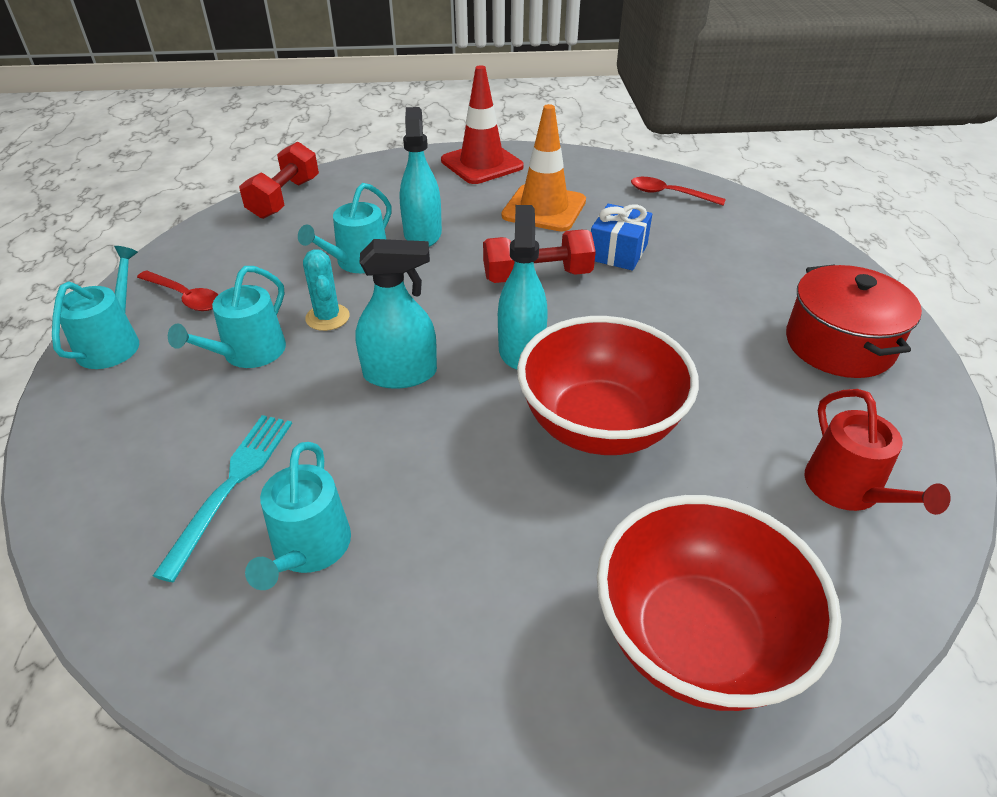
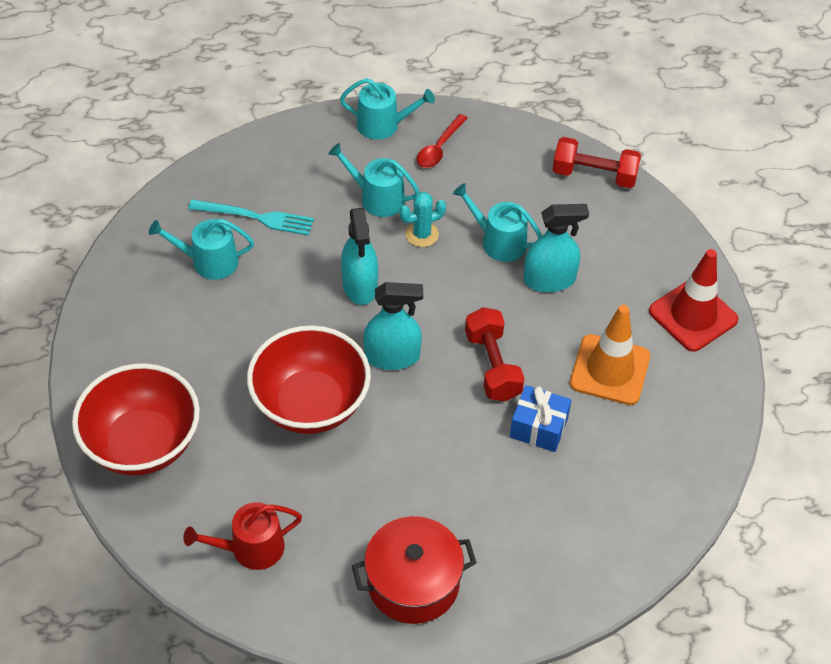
camera: 85 degrees right, 10 degrees up
(669, 194) = (659, 480): red spoon -> none

